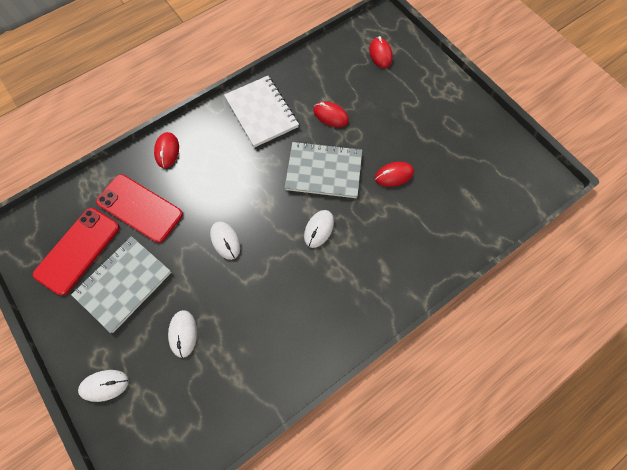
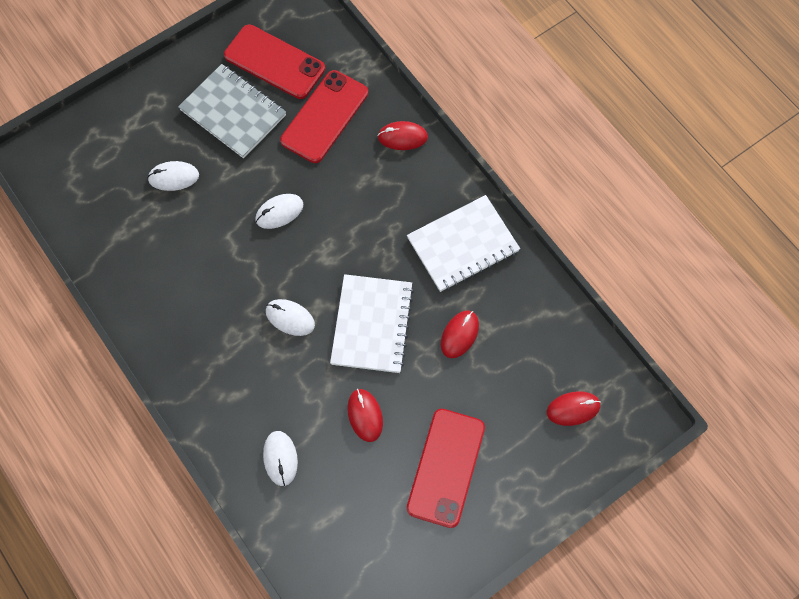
camera: 90 degrees right, 0 degrees up
(104, 385) = (127, 110): white mouse -> white mouse (280, 458)
(324, 171) = (372, 325): grey notebook -> white notebook
(426, 125) = (446, 467): none -> red phone

